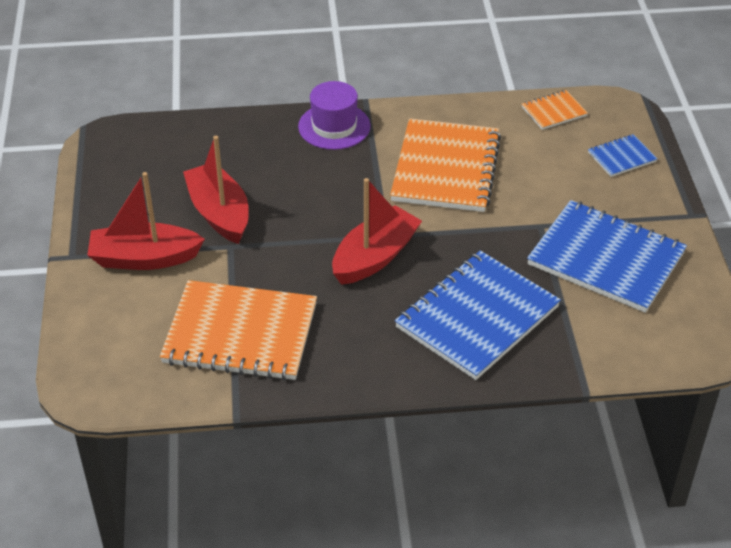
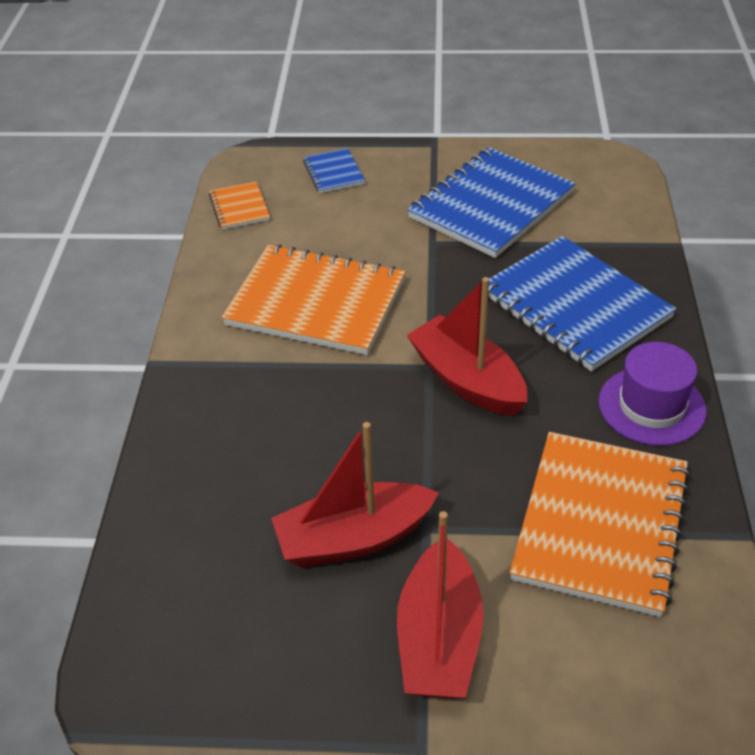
camera: 80 degrees left, 0 degrees up
(334, 126) = (198, 398): purple hat -> purple hat (651, 406)

